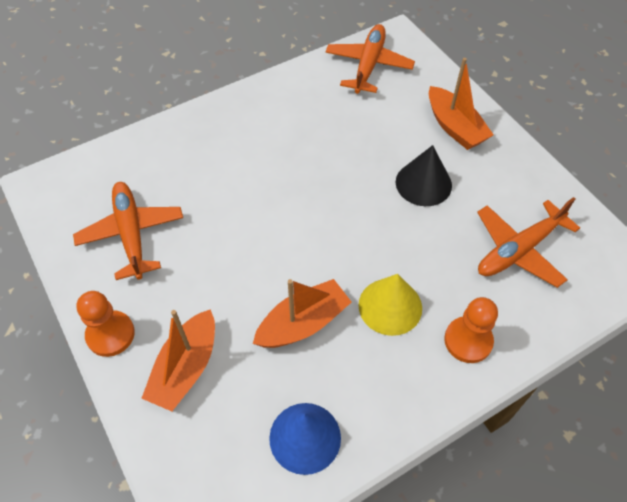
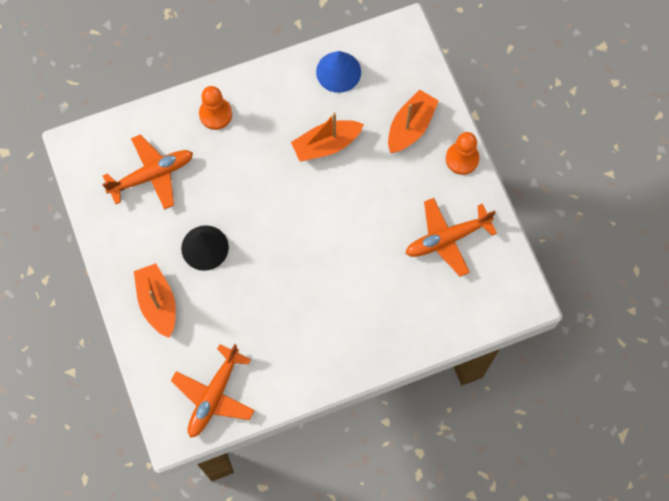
camera: 170 degrees left, 15 degrees up
(132, 234) = (447, 238): orange plane -> orange plane turned 75 degrees clockwise
(390, 306) = (262, 147): yellow cone -> none

